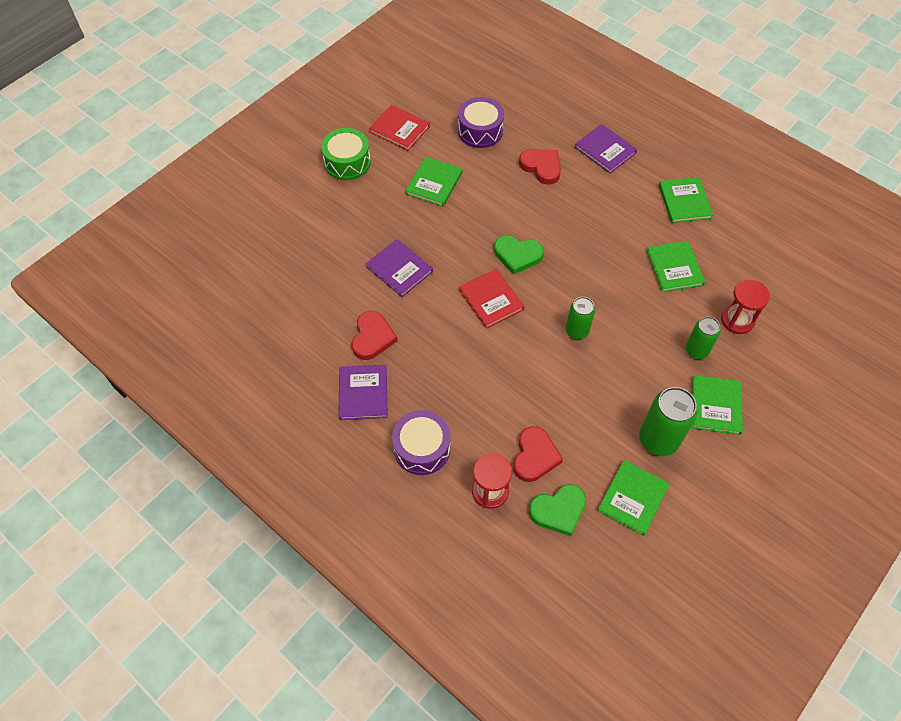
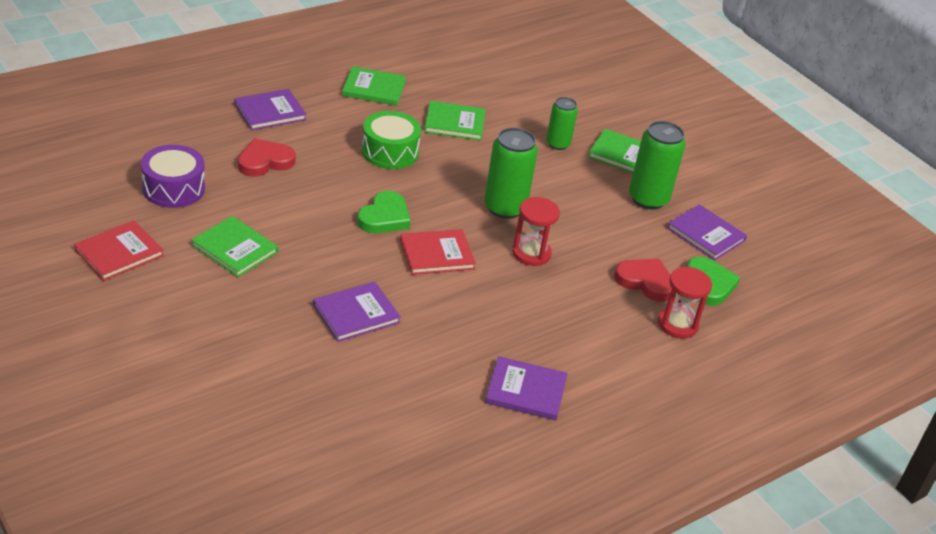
camera: 80 degrees left, 20 degrees down
(347, 162) = (145, 315): green drum -> green drum (390, 152)
(372, 337) = (449, 363): red heart -> none
(422, 448) = (613, 361): purple drum -> none
(577, 331) = (505, 208): green can -> green can, size x1.61
(632, 498) = (706, 234): green book -> purple book
(737, 320) = (533, 110): red hourglass -> red hourglass (531, 253)

